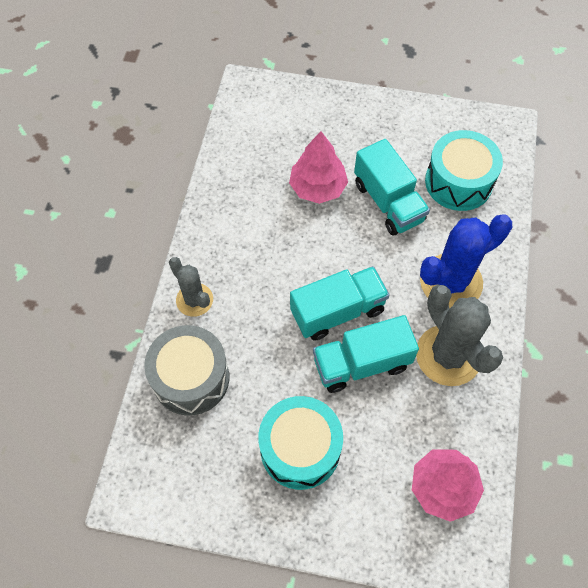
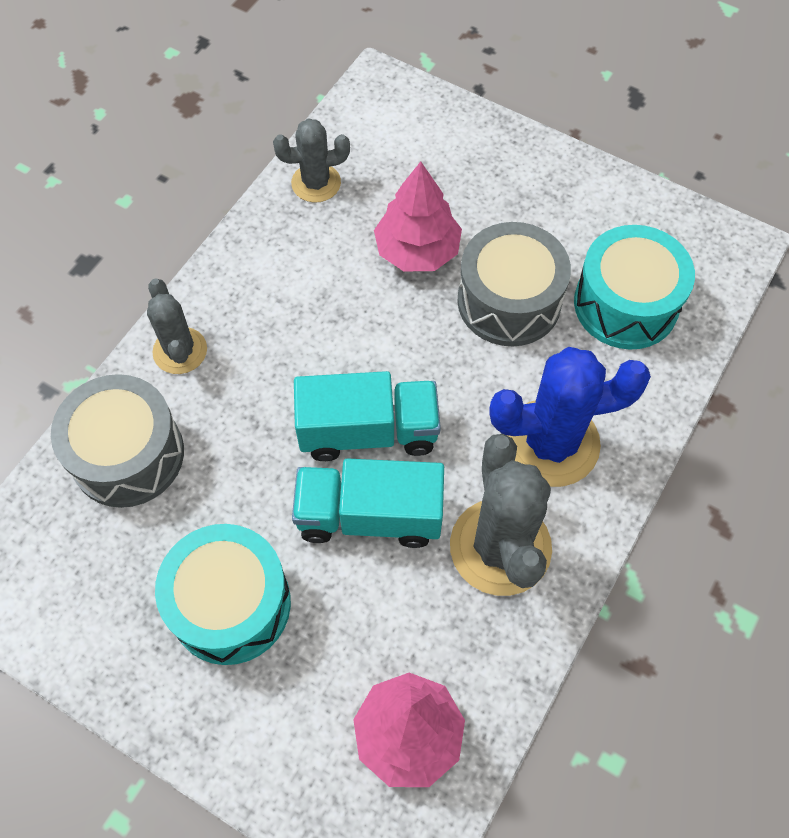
camera: 20 degrees right, 0 degrees up
(234, 163) = (316, 183): none -> grey cactus
(388, 202) = (509, 301): turquoise truck -> grey drum

